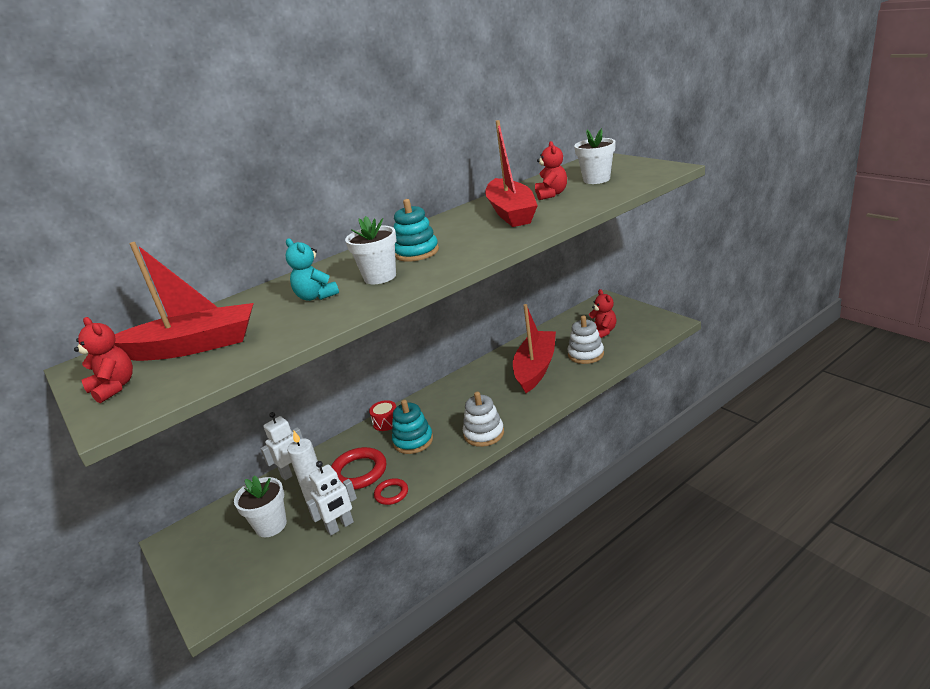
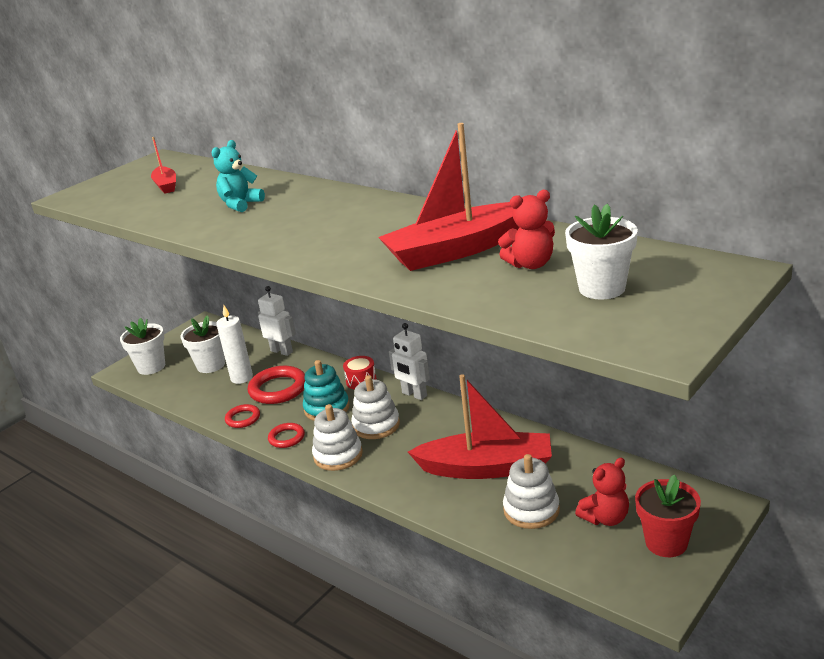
camera: 75 degrees right, 0 degrees up
(114, 388) = (114, 181): red teddy bear -> none
(193, 346) = (166, 185): red boat -> red boat, size x0.50
(340, 526) = (202, 402): white robot -> white robot (414, 394)
(380, 277) = (274, 221): white flower pot -> white flower pot (151, 367)
(416, 252) = (335, 223): turquoise stacking toy -> none
(441, 463) = (286, 438): none -> red ring
(455, 414) = (376, 425): none -> white stacking toy
(629, 317) = (666, 542): none -> red flower pot

